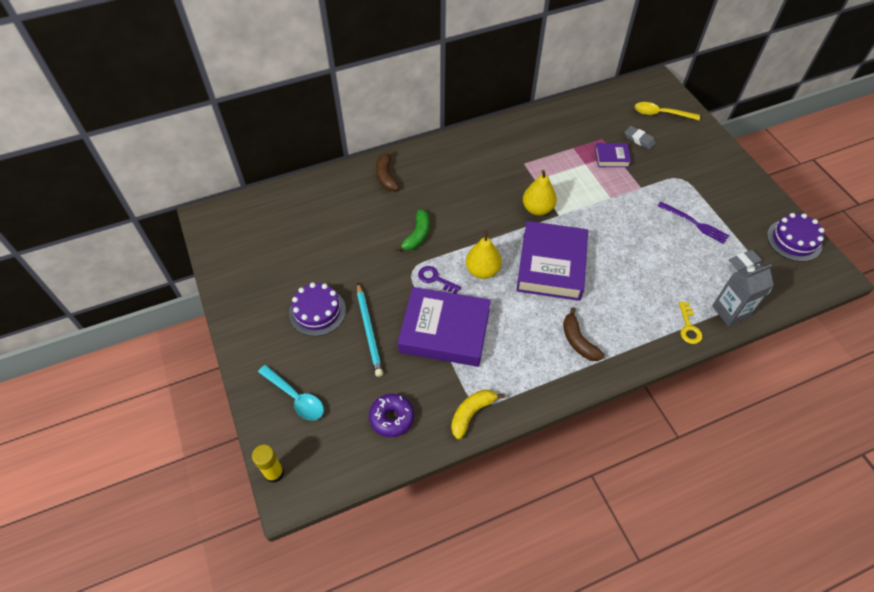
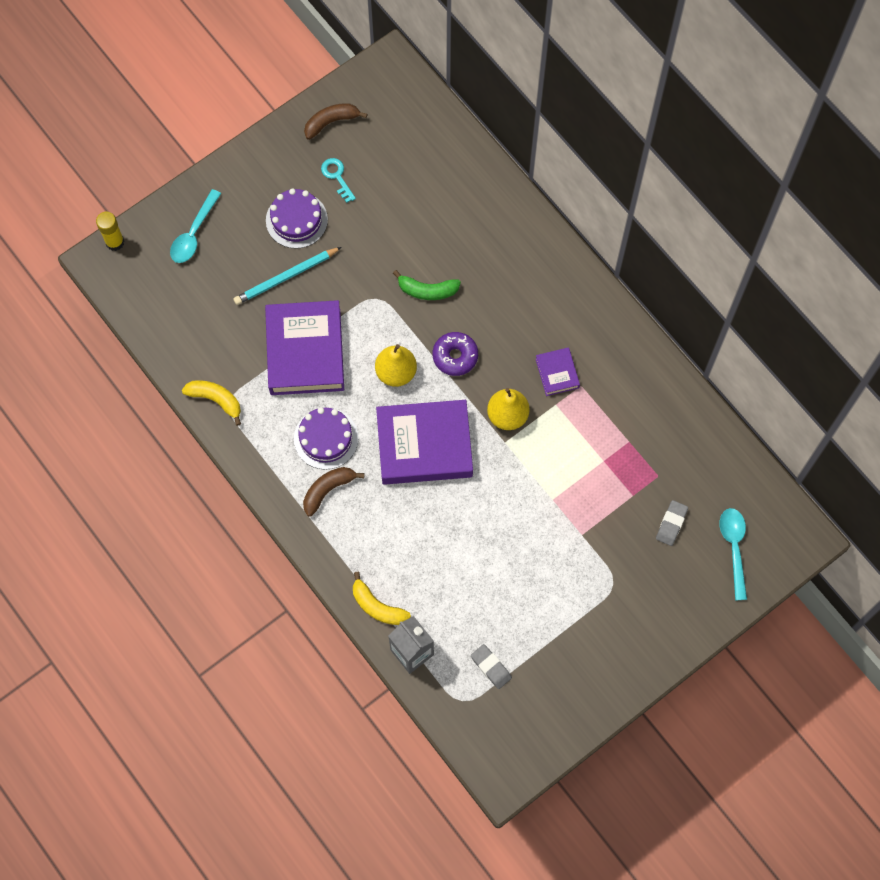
camera: 75 degrees right, 15 degrees up
(290, 274) = (337, 177): none -> turquoise key
(386, 176) = (509, 231): brown banana -> brown banana (331, 122)
(392, 418) = (193, 327): purple donut -> purple donut (455, 356)
(435, 279) = (371, 325): purple key -> none
(611, 157) = (625, 492): purple book -> purple book (557, 373)
(661, 114) = (734, 548): yellow spoon -> turquoise spoon
(688, 327) = (377, 606): yellow key -> yellow banana
(694, 223) = (538, 605): purple fork -> none
(794, 240) = (545, 728): purple cake -> purple cake (326, 438)

